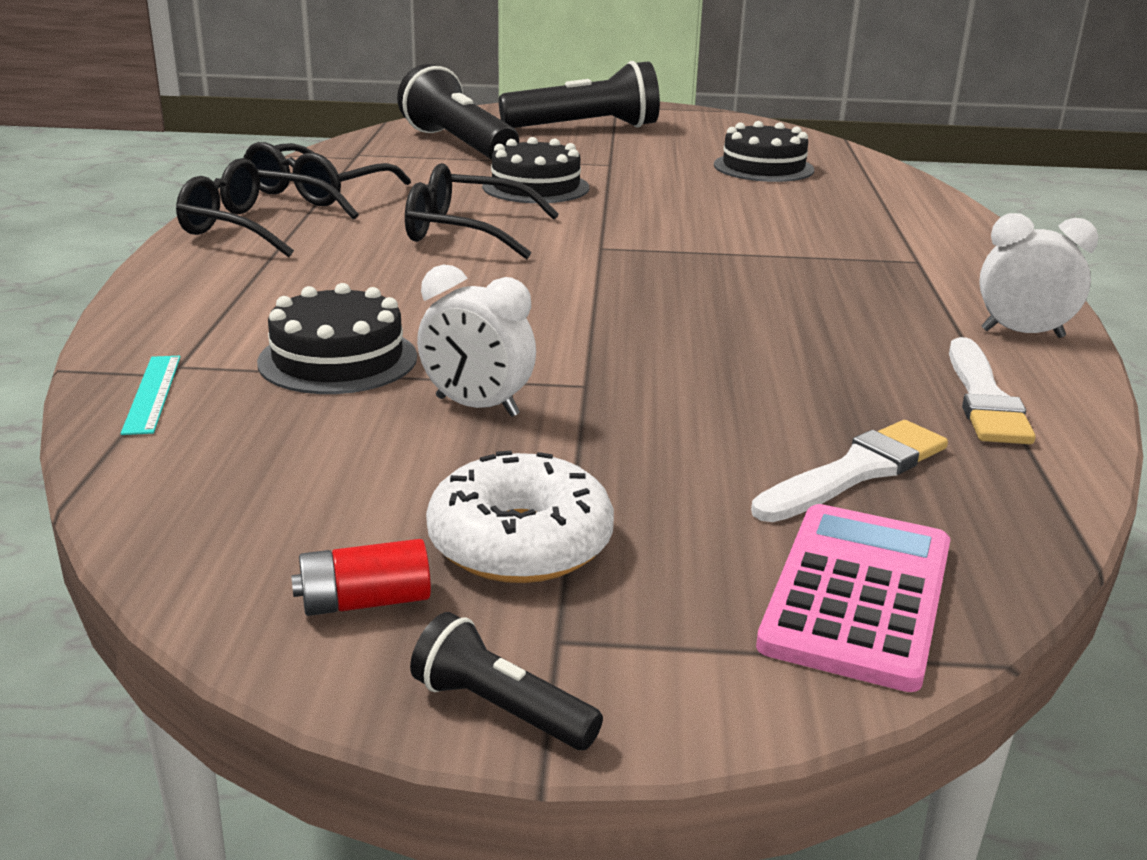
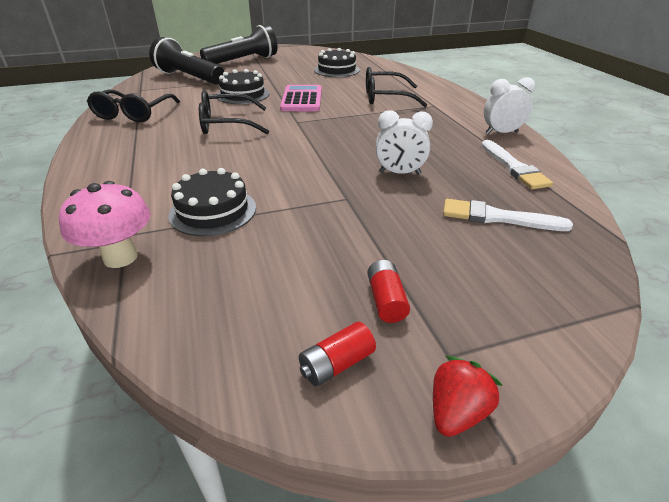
camera: 20 degrees left, 10 degrees up
(152, 393) = (120, 257): turquoise ruler -> pink mushroom
(255, 227) = (112, 140): black glasses -> black glasses (386, 97)
(477, 407) = (305, 223): white clock -> white clock (399, 173)
(501, 708) = (457, 412): black flashlight -> red strawberry
(520, 543) = (386, 300): white donut -> red battery
(856, 471) = (497, 217): white brush -> white brush turned 105 degrees counterclockwise
(857, 595) = (552, 285): pink calculator -> pink calculator (302, 99)

